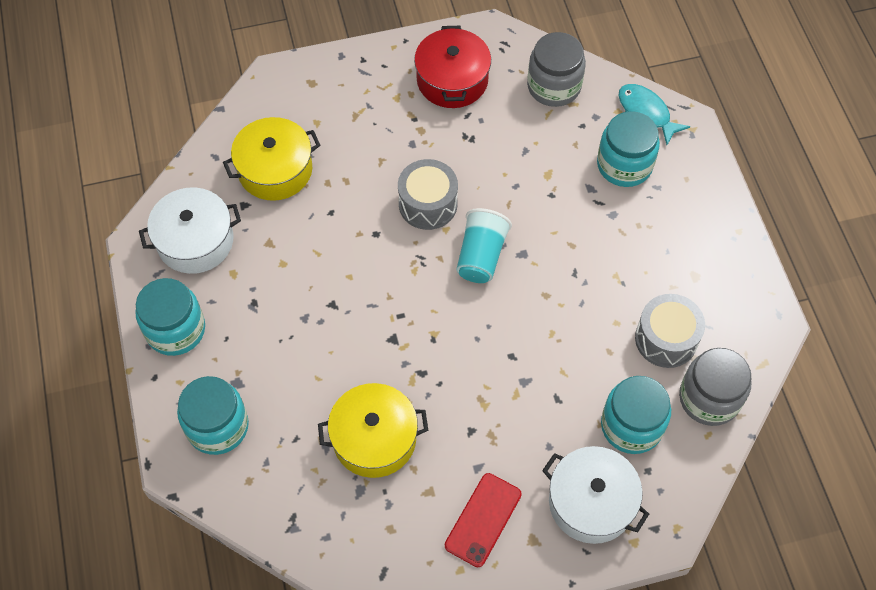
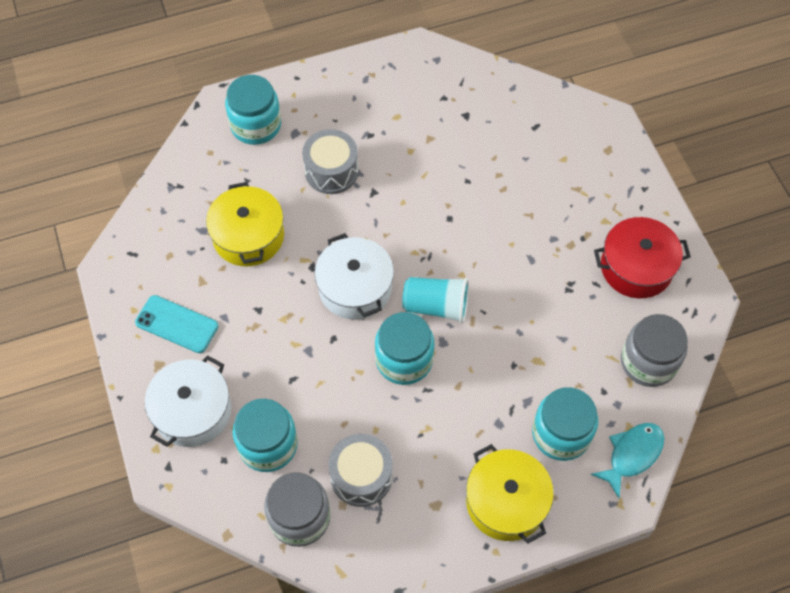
camera: 85 degrees right, 0 degrees up
(175, 330) = (340, 85): turquoise jar -> turquoise jar (404, 360)
(195, 241) = (425, 86): white pot -> white pot (355, 288)
(275, 170) = (506, 133): yellow pot -> yellow pot (506, 502)
(428, 204) = (487, 257): grey drum -> grey drum (331, 171)
(483, 519) = (177, 324): red phone -> turquoise phone

